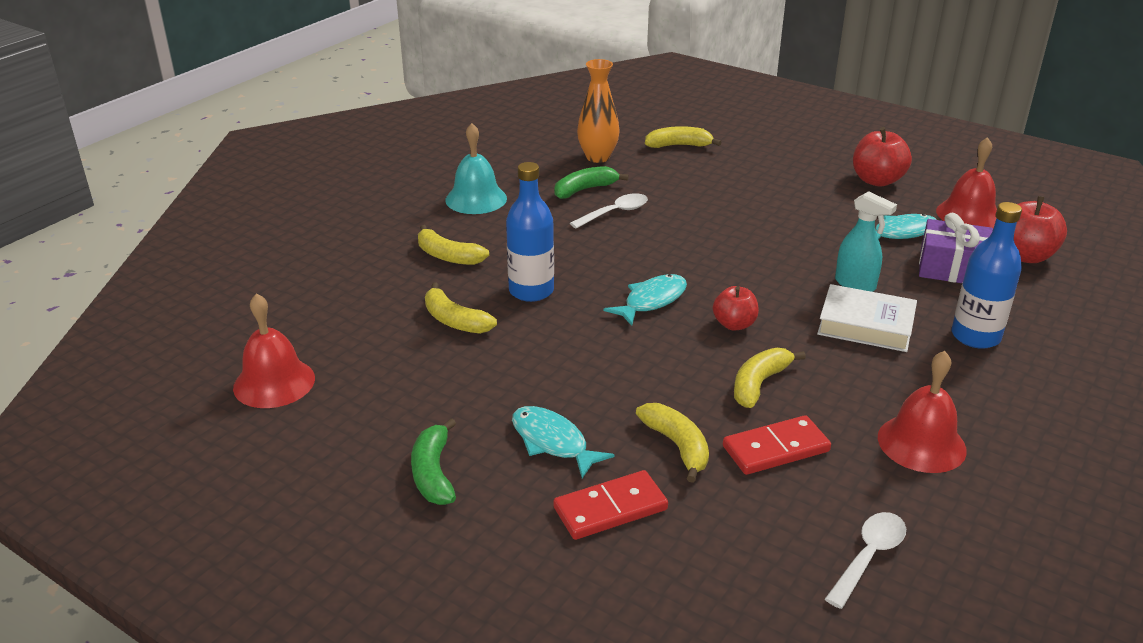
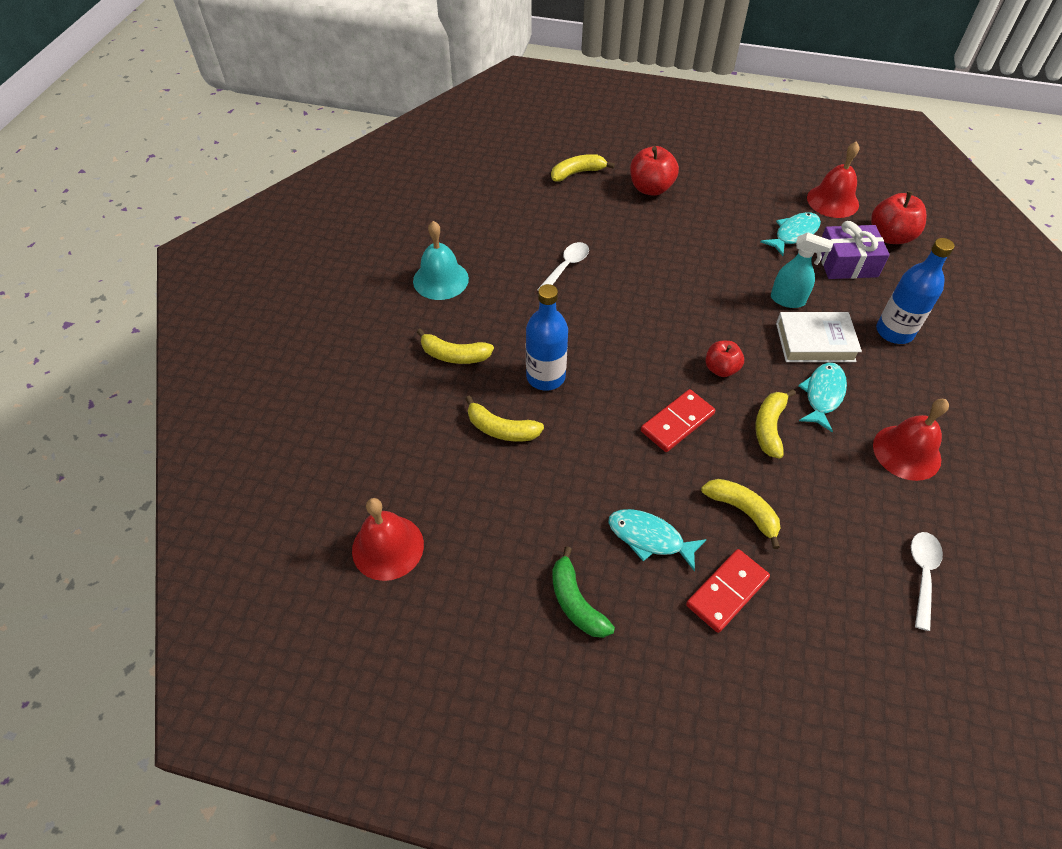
camera: 20 degrees left, 20 degrees up
(585, 190) = (527, 245): green banana -> none
(597, 157) = (517, 203): orange vase -> none
(652, 301) = (646, 361): turquoise fish -> turquoise fish (823, 395)
(776, 449) = (813, 491): red domino -> red domino (677, 423)
(877, 180) = (750, 178): red apple -> red apple (651, 188)

